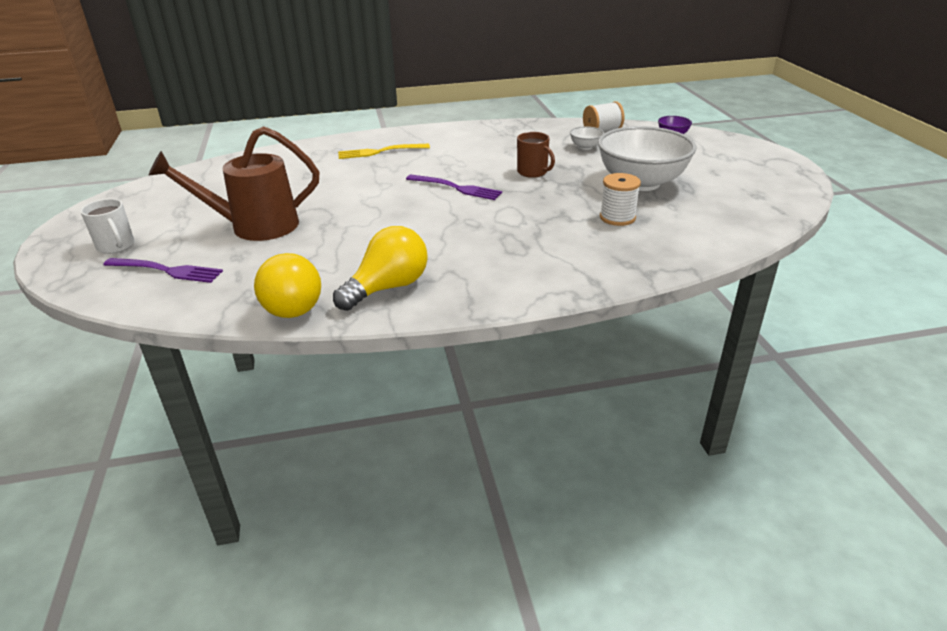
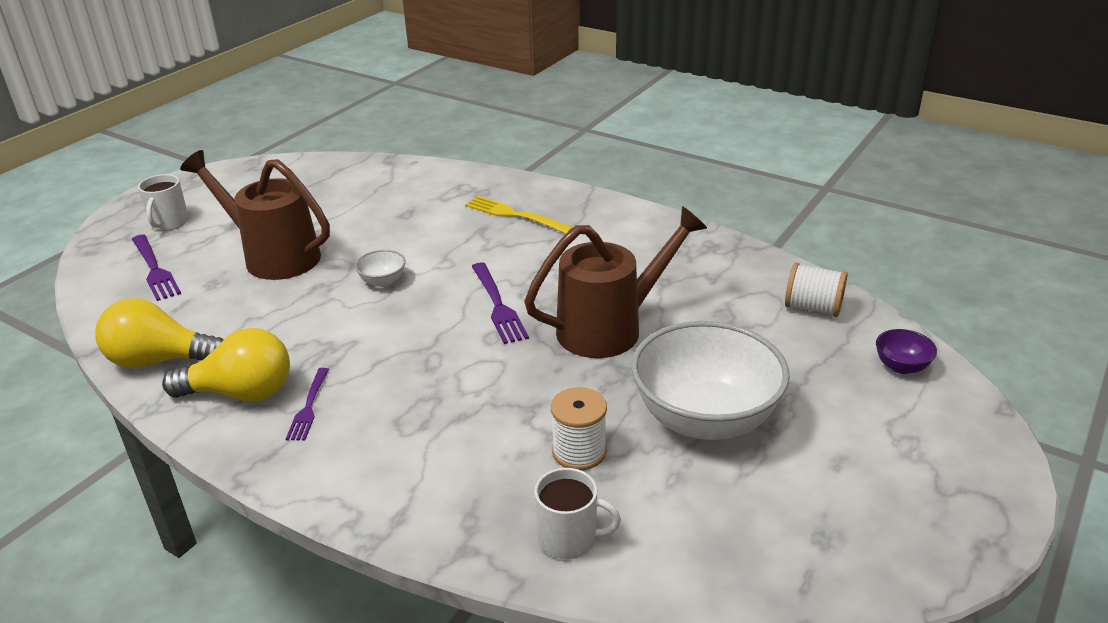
camera: 45 degrees right, 0 degrees up
(289, 304) = (159, 360): yellow light bulb -> yellow light bulb turned 75 degrees clockwise
(445, 271) = (309, 407): none -> purple fork
(533, 172) = (611, 328): brown mug -> brown watering can
(585, 147) = (743, 323): white bowl -> white bowl (383, 281)
(679, 245) = (569, 539): none -> white mug

